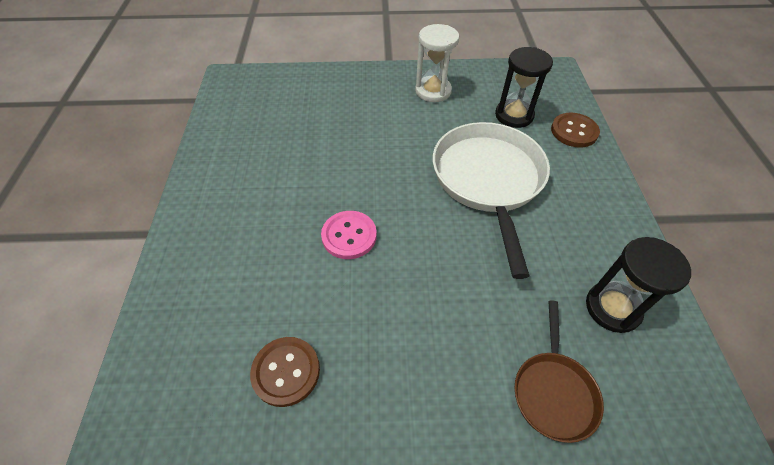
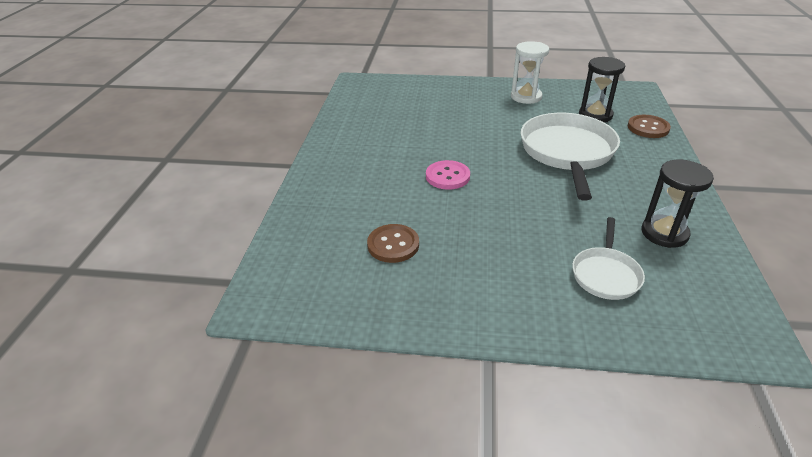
camera: 10 degrees right, 15 degrees down
(553, 391) = (605, 274): brown pan -> white pan

